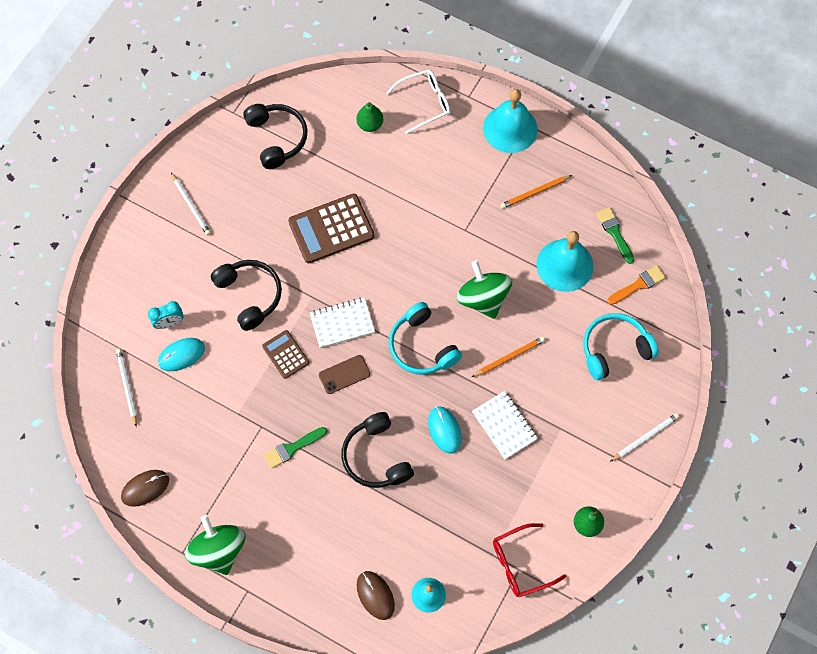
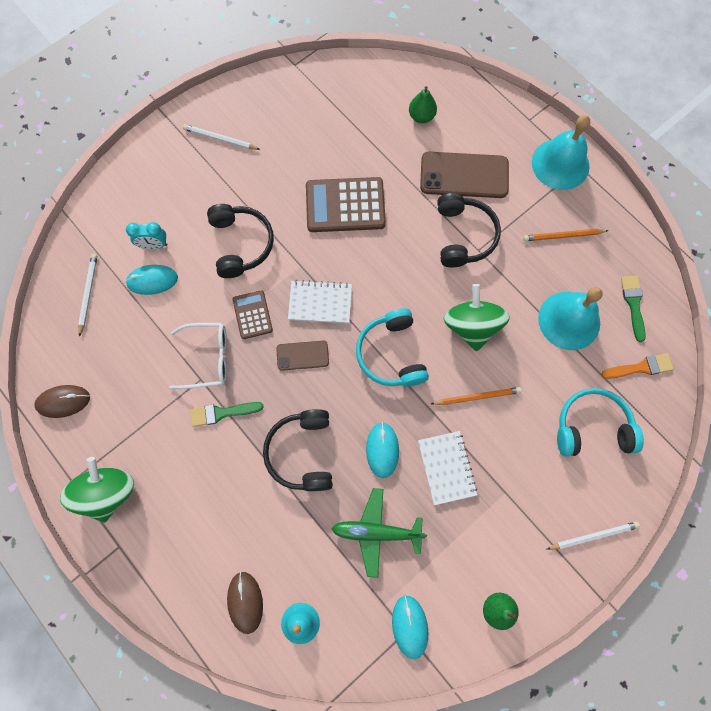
camera: 20 degrees right, 5 degrees up
(191, 205) = (220, 139): white pencil -> white pencil turned 120 degrees clockwise
(277, 138) = (327, 101): black headphones -> black headphones (464, 236)
(425, 103) = (483, 112): white glasses -> white glasses (208, 358)
(428, 166) = (464, 175): none -> brown phone
(464, 499) = (376, 532): none -> green plane
(520, 564) = (410, 626): red glasses -> turquoise mouse

